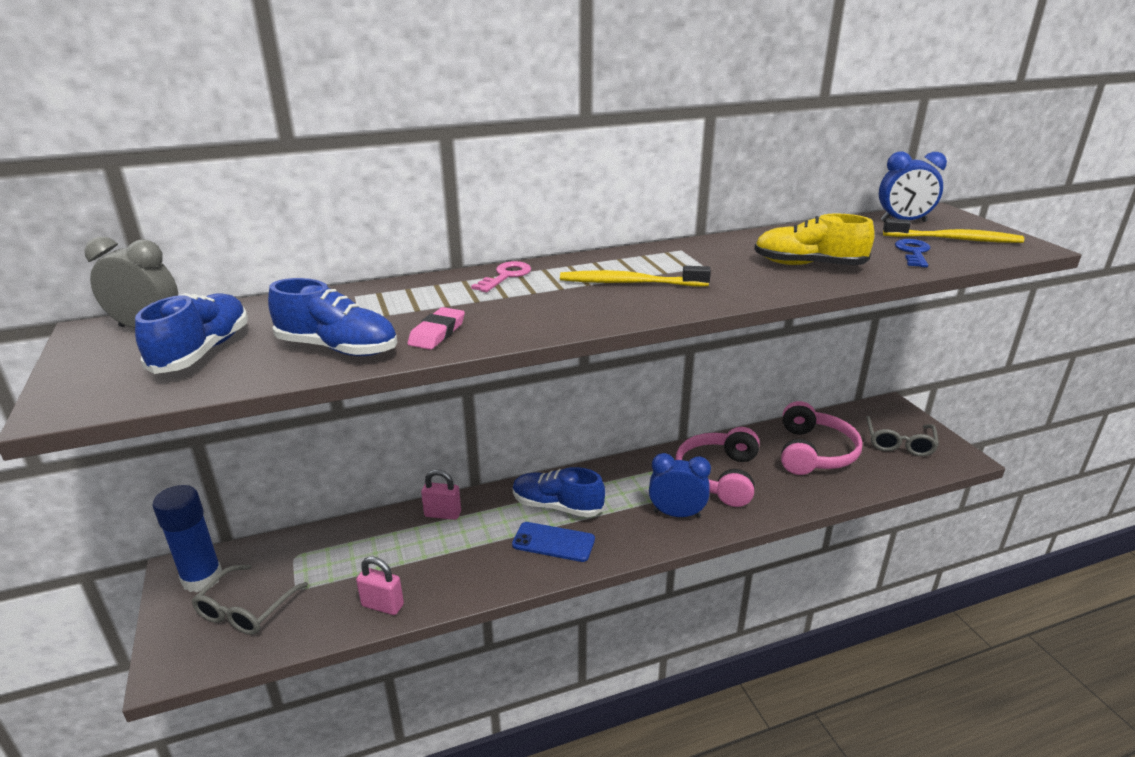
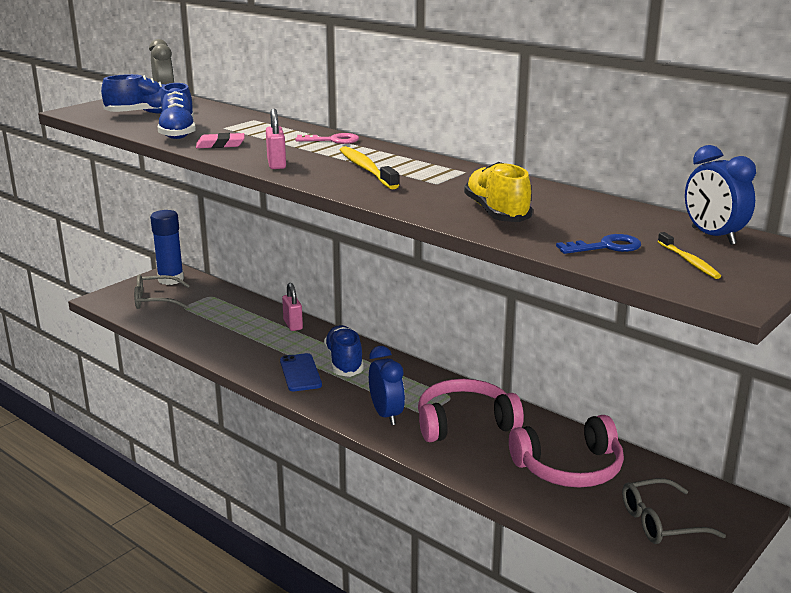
camera: 60 degrees right, 5 degrees down
(382, 605) = (188, 336): pink padlock -> pink padlock (276, 164)
(954, 239) = (689, 261): yellow toothbrush -> yellow toothbrush, size x0.59

